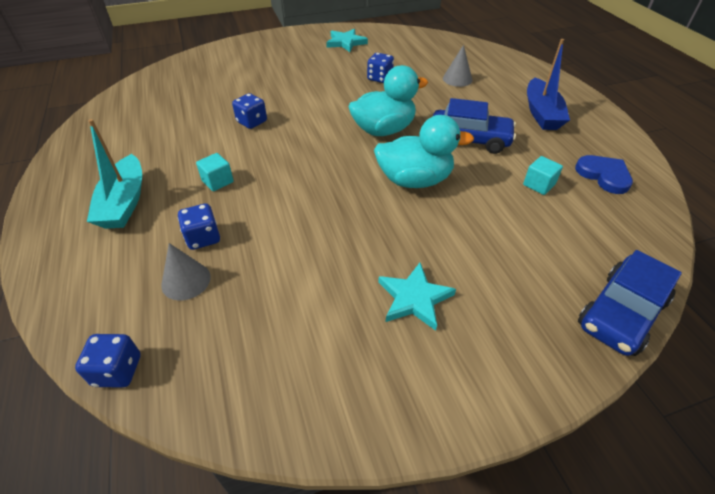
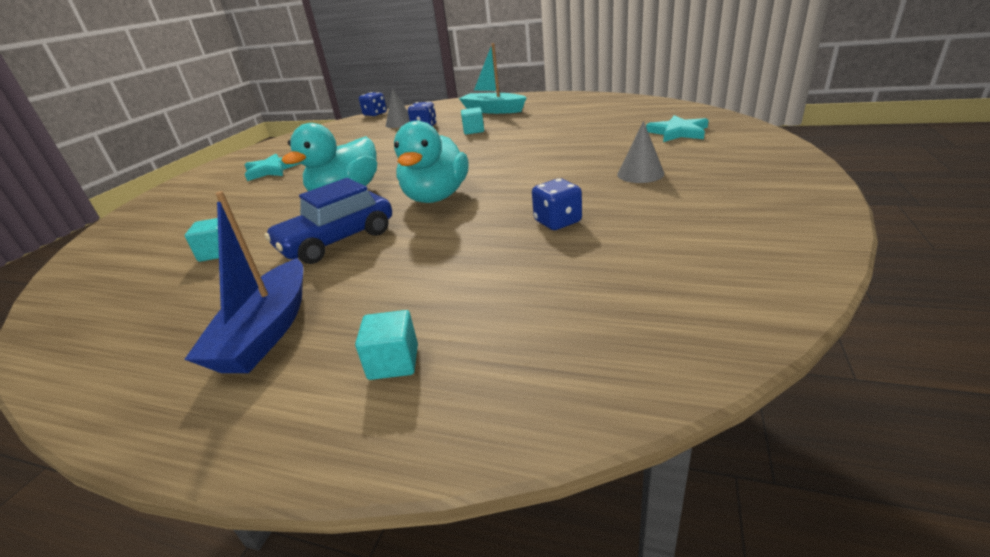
camera: 130 degrees right, 15 degrees down
(252, 122) = (543, 144): blue dice -> none
(346, 42) = (731, 222): turquoise star -> turquoise star (678, 132)
(457, 79) = (471, 291): grey cone -> grey cone (640, 174)
(509, 78) = (393, 362): none -> turquoise cube
(541, 113) = (267, 331): blue boat -> blue boat turned 120 degrees counterclockwise
(604, 175) = (130, 305): blue heart -> none
(620, 313) = (113, 228): blue car -> none

